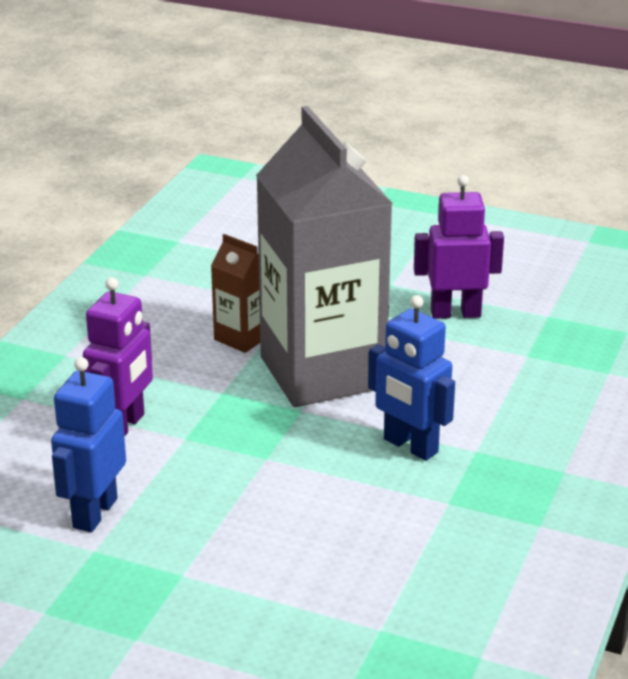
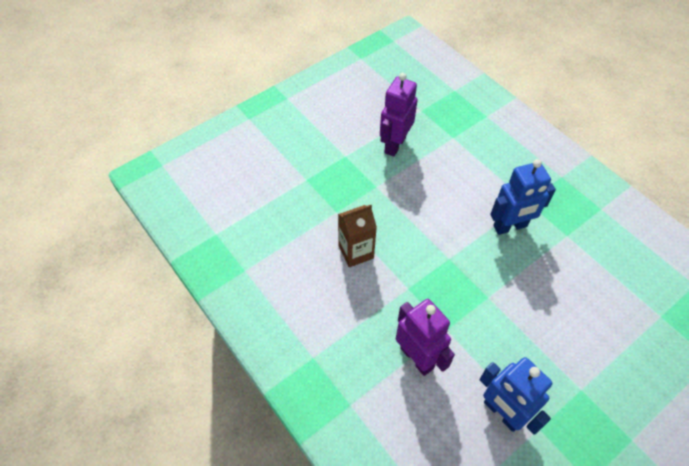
camera: 60 degrees left, 25 degrees up
(322, 372) = (417, 231): grey carton -> none

